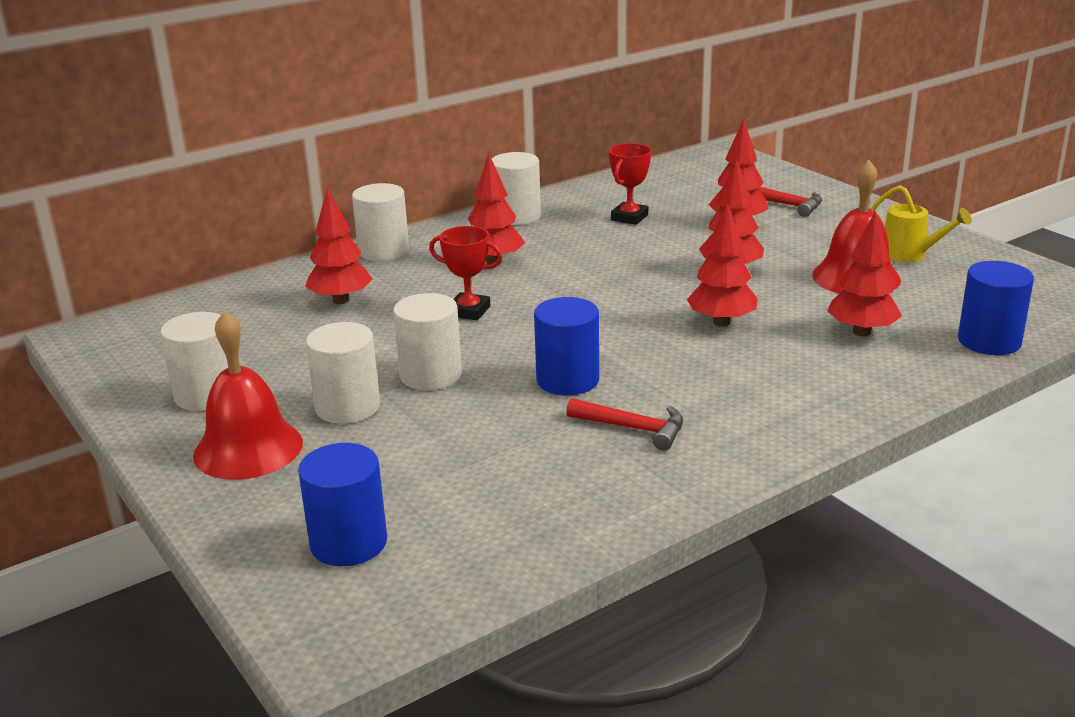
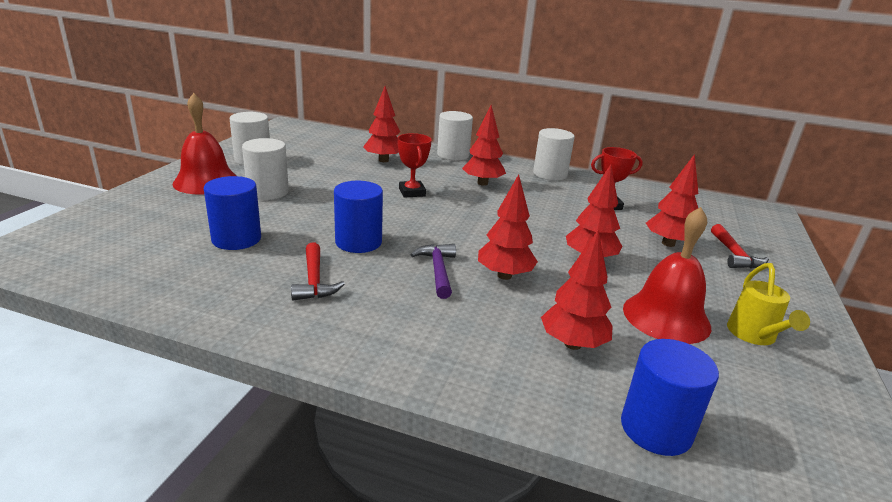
camera: 50 degrees right, 0 degrees up
(348, 543) = (120, 230): blue cylinder -> blue cylinder (236, 239)
(430, 375) = (324, 202): white cylinder -> none
(678, 353) = (437, 270): none -> purple hammer

